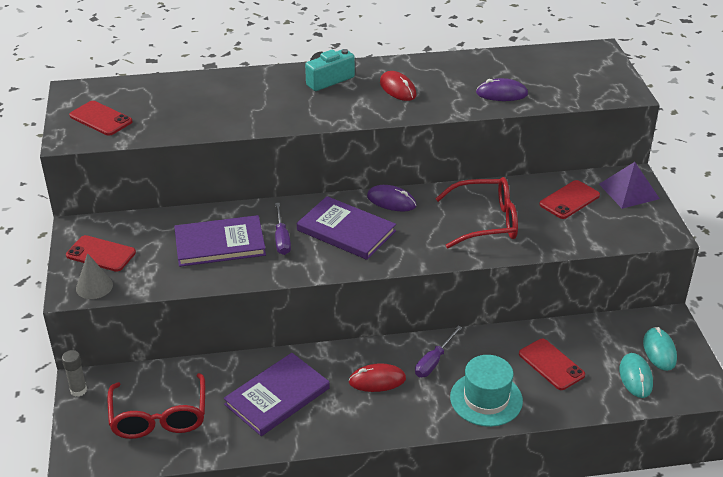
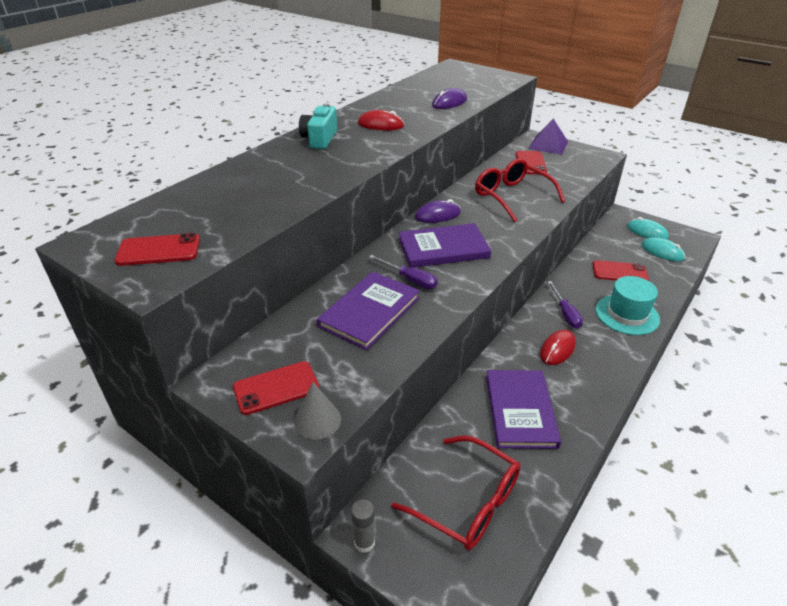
camera: 45 degrees left, 0 degrees up
(485, 222) = (512, 197): red glasses -> red glasses turned 75 degrees counterclockwise

